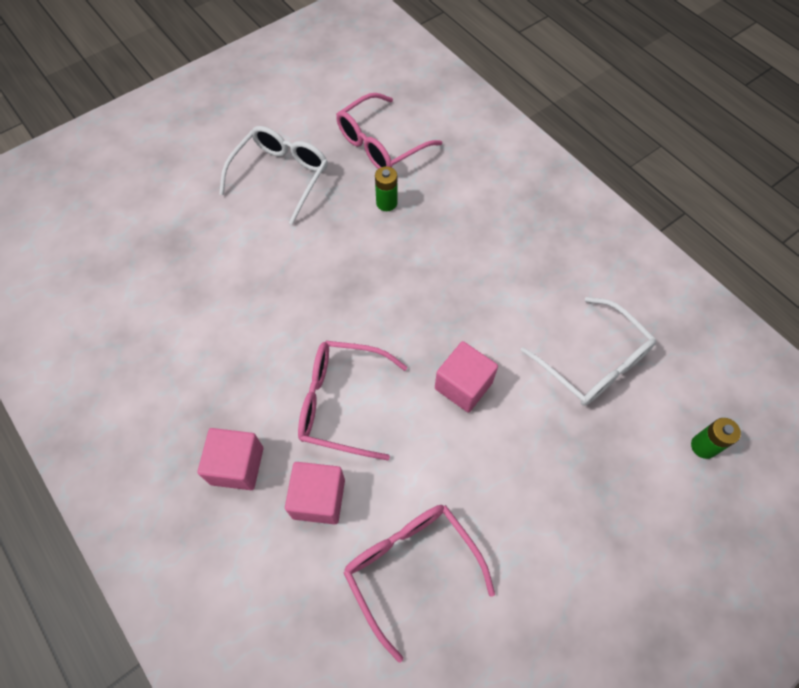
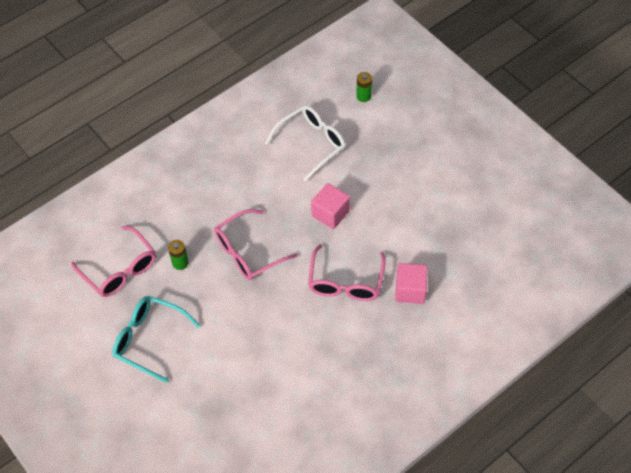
camera: 90 degrees left, 5 degrees down
(237, 465) = (393, 339): pink cube -> none
(281, 176) = (149, 339): white glasses -> turquoise glasses
(410, 567) = (446, 240): pink glasses -> pink glasses (248, 252)

